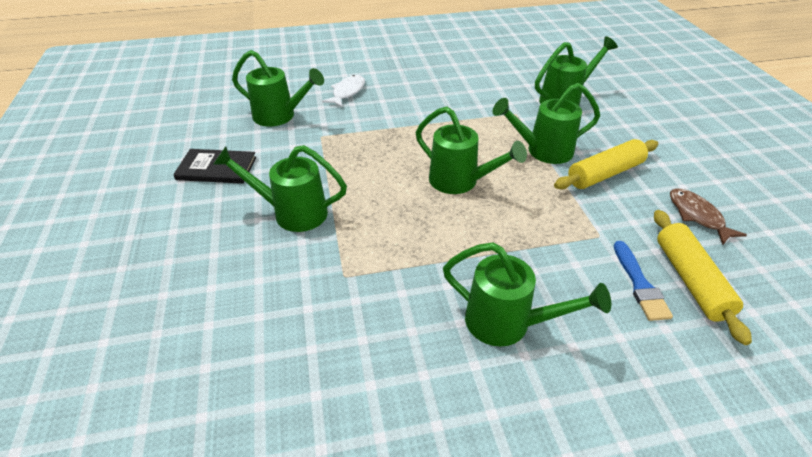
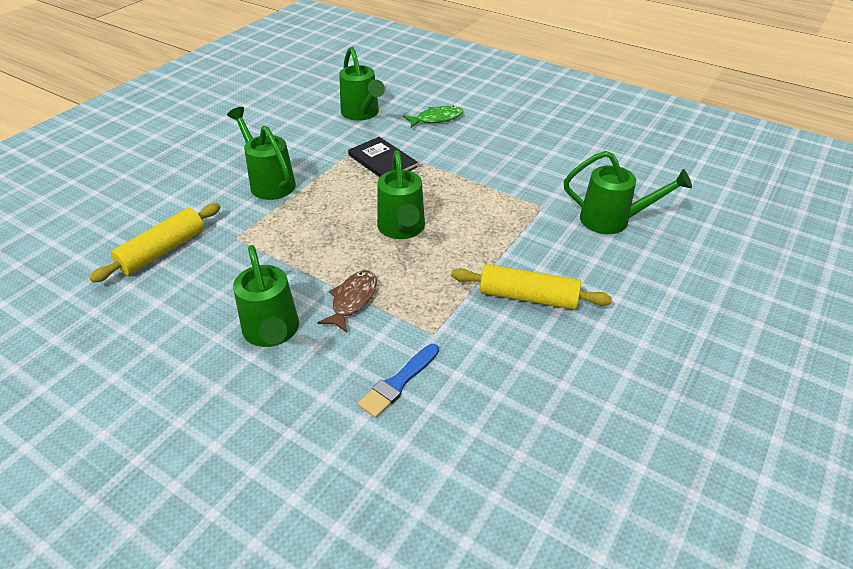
camera: 45 degrees right, 0 degrees up
(216, 168) = (273, 129): black book -> black book (382, 161)
(347, 92) = (436, 119): white fish -> green fish
(543, 151) = (508, 248): green watering can -> none
(690, 280) = (442, 412): yellow rolling pin -> yellow rolling pin (162, 251)
(697, 216) = (546, 381): brown fish -> brown fish (352, 300)

